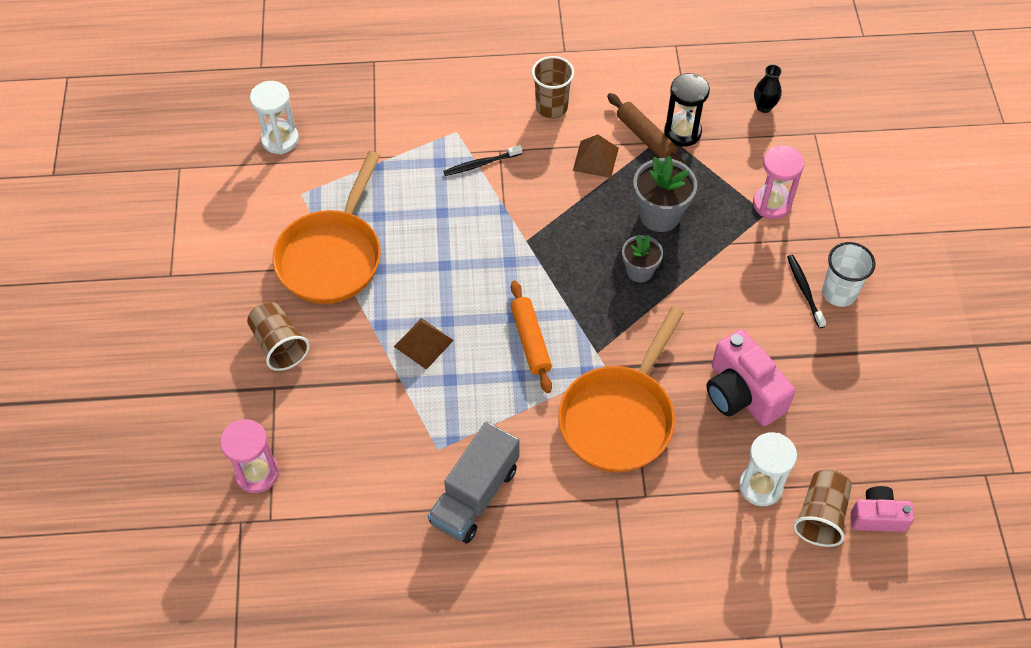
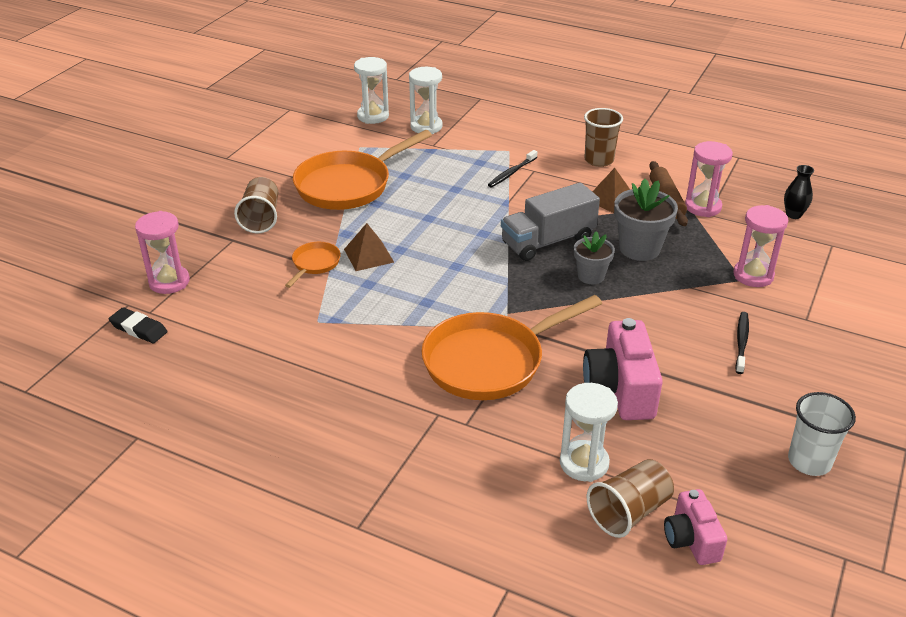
camera: 30 degrees right, 20 degrees down
(277, 545) = (138, 329): none -> black eraser
(348, 131) = (426, 126): none -> white hourglass
(381, 379) = (315, 264): none -> orange pan
(475, 495) = (318, 362): grey truck -> grey truck (548, 241)
(480, 164) = (511, 173): black toothbrush -> black toothbrush turned 60 degrees counterclockwise
(530, 340) = (457, 285): orange rolling pin -> none
(682, 132) = (703, 207): black hourglass -> pink hourglass
(839, 293) = (776, 356): white cup -> white cup (809, 461)
(877, 517) = (691, 540): pink camera -> pink camera turned 135 degrees counterclockwise

